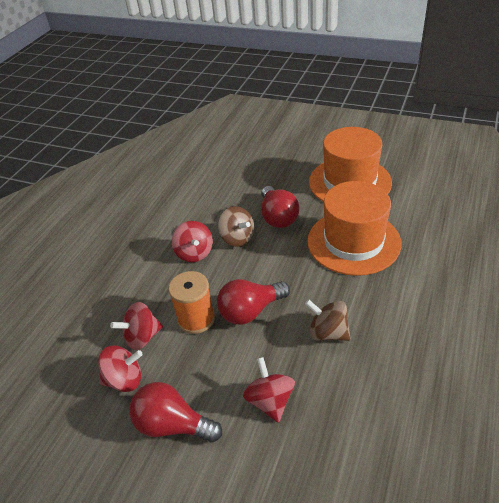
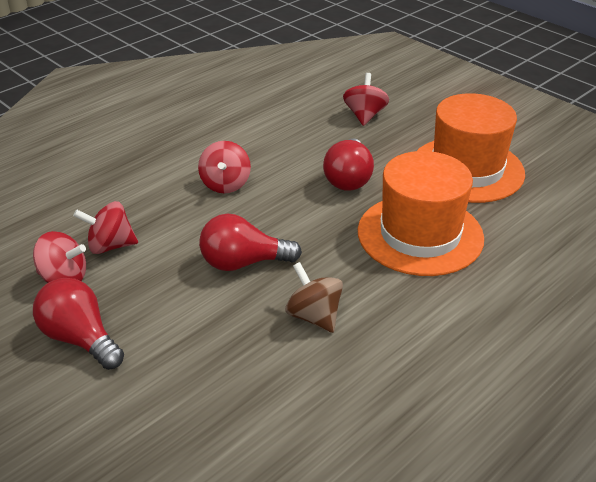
camera: 20 degrees right, 5 degrees down
(196, 319) = (179, 249): orange spool -> none
(237, 238) = (284, 185): brown spinning top -> none
(270, 401) = (197, 357): red spinning top -> red spinning top (364, 115)

